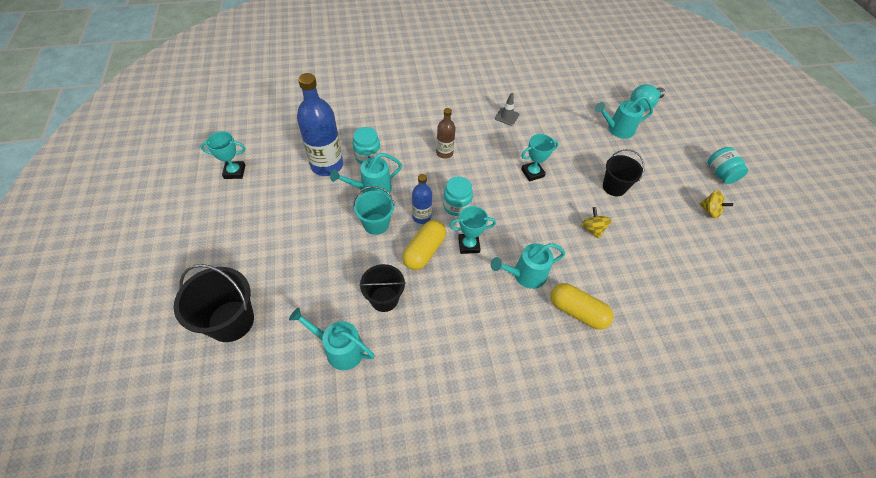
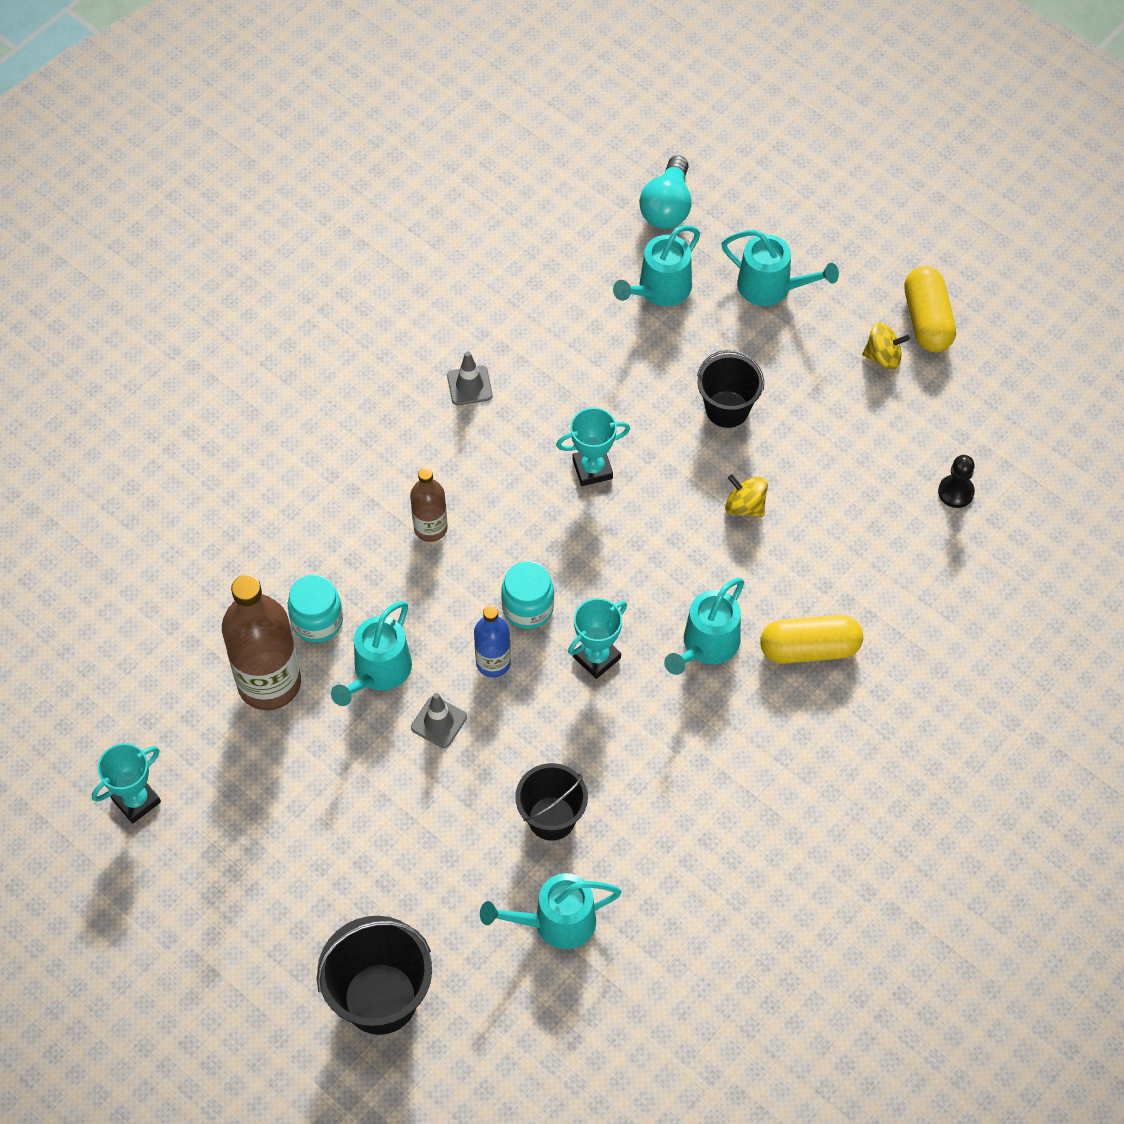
camera: 35 degrees left, 5 degrees up
(327, 165) = (269, 683): blue bottle -> brown bottle
(376, 224) = (439, 722): turquoise bucket -> grey traffic cone
(424, 251) = (544, 712): yellow capsule -> yellow capsule (927, 320)
(532, 173) = (592, 469): turquoise trophy -> turquoise trophy turned 45 degrees clockwise
(671, 155) = (772, 287): none -> turquoise watering can
(711, 291) = (955, 492): none -> black pawn
(720, 174) = (861, 274): turquoise jar -> none

